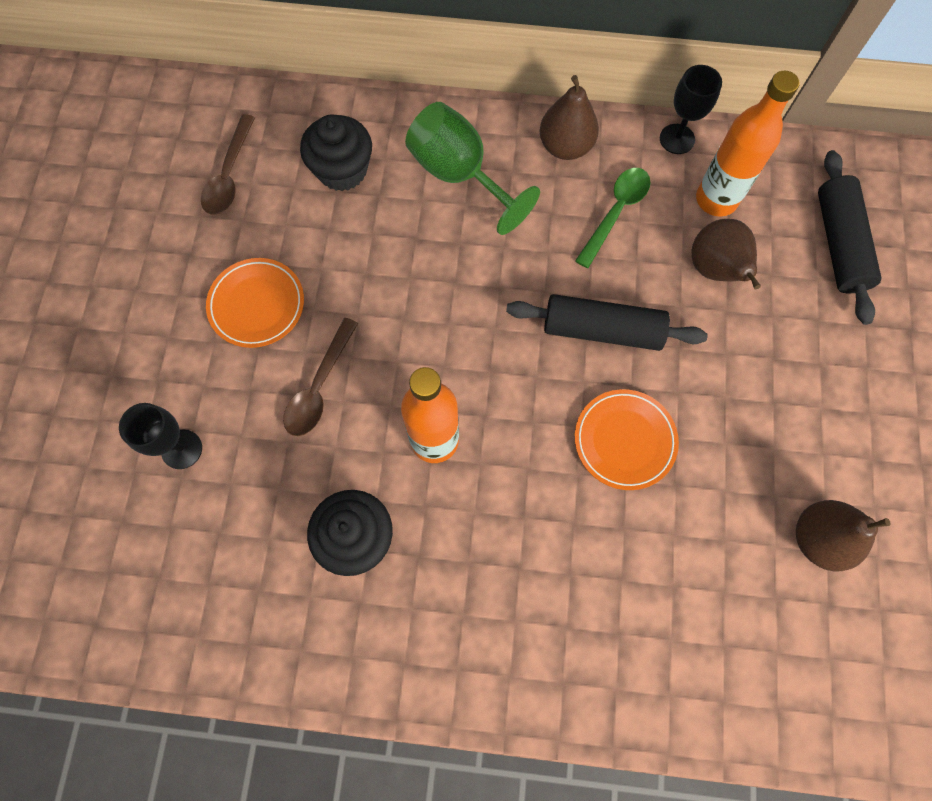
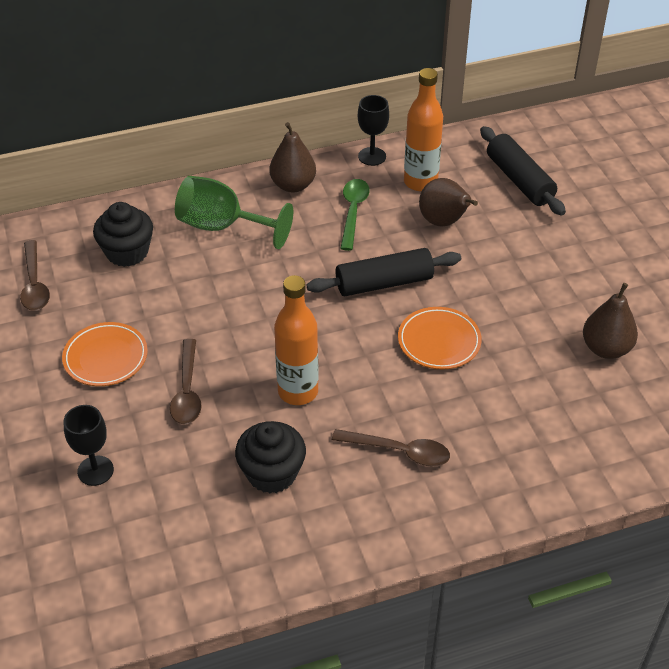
camera: 25 degrees left, 25 degrees down
(505, 573) = (399, 451): none -> brown spoon

